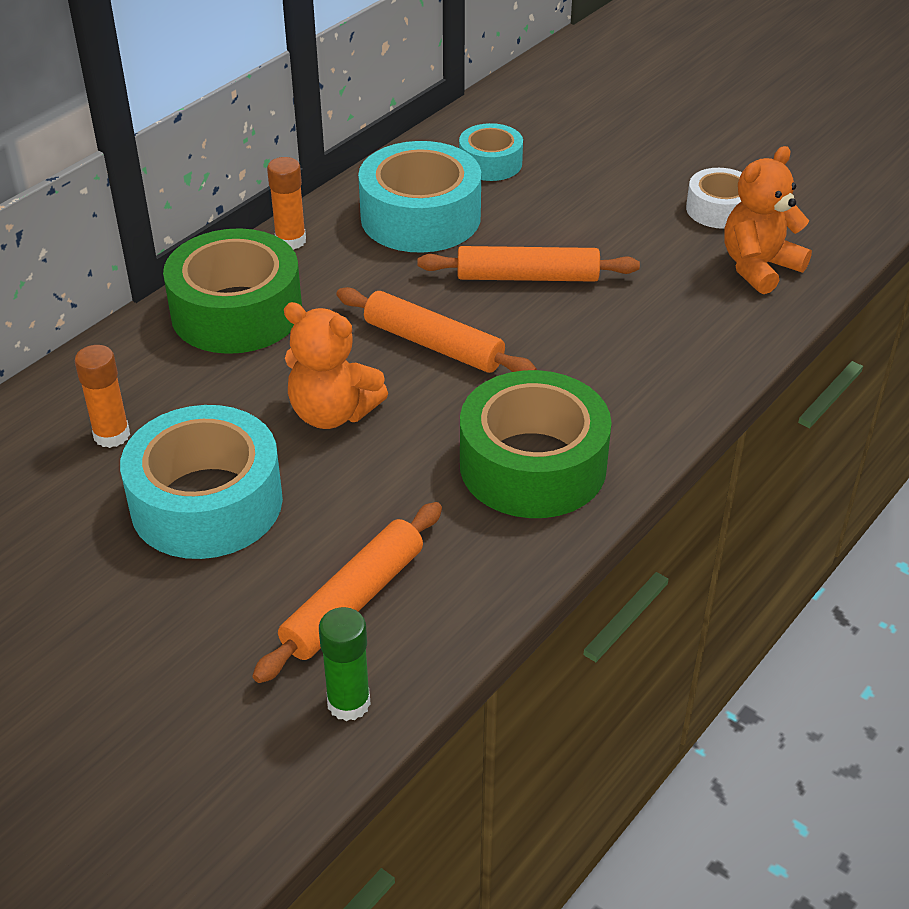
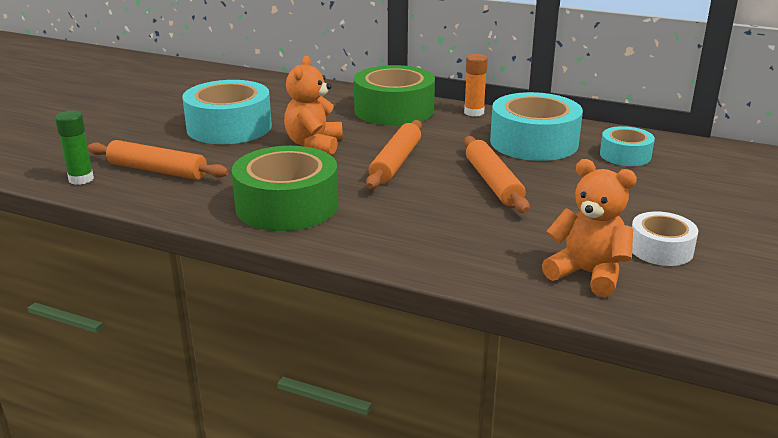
camera: 75 degrees right, 15 degrees down
(112, 435) = (275, 101): orange glue stick -> none

